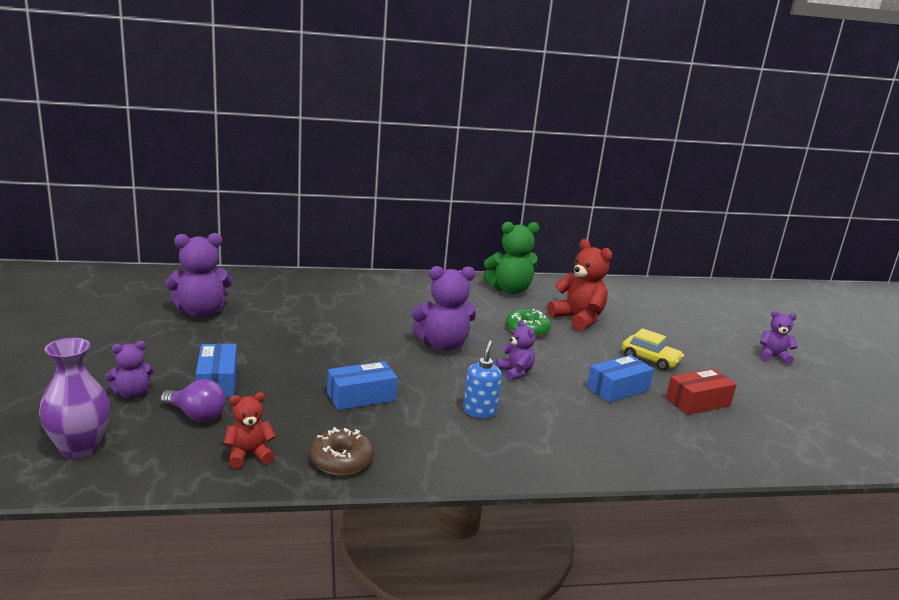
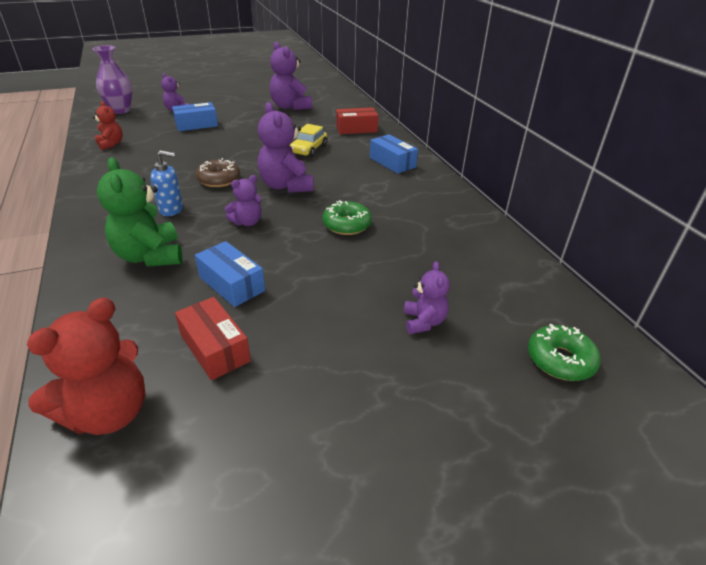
camera: 80 degrees right, 15 degrees up
(196, 415) = (155, 126): purple light bulb -> none
(310, 289) = (356, 129): none -> red box
(341, 460) = (102, 168): brown donut -> brown donut (219, 180)
(361, 396) = (186, 165): blue box -> blue box (392, 162)
(509, 290) = (445, 210): green teddy bear -> green teddy bear (150, 256)
(578, 319) = (401, 256): red teddy bear -> red teddy bear (109, 413)
(650, 359) = (318, 312): yellow car -> yellow car (309, 149)
(683, 301) = (560, 360): none -> green donut
(773, 357) = (403, 465): purple teddy bear -> purple teddy bear (423, 322)

